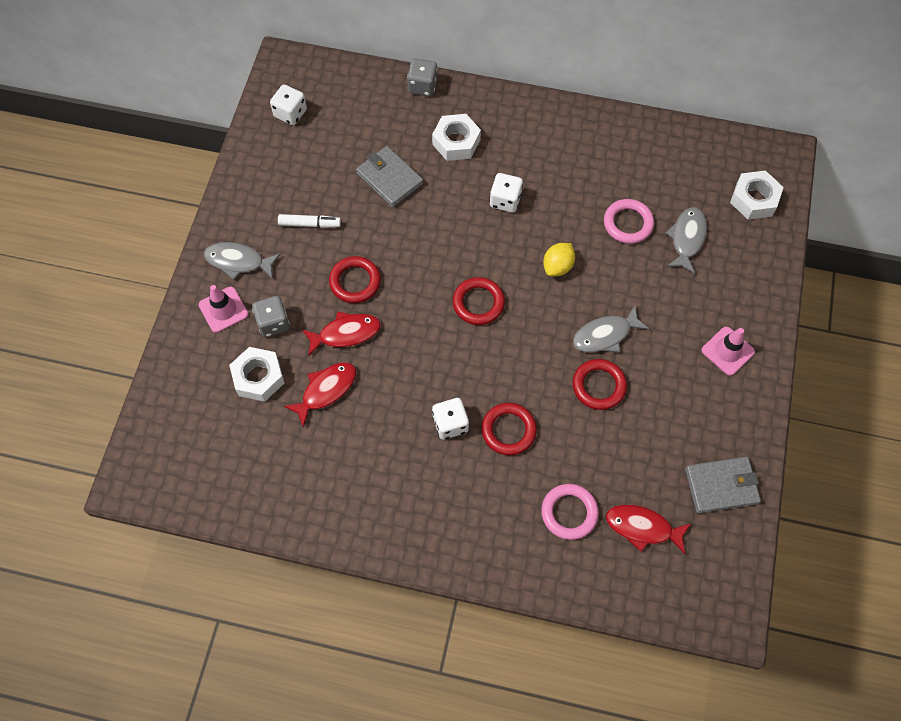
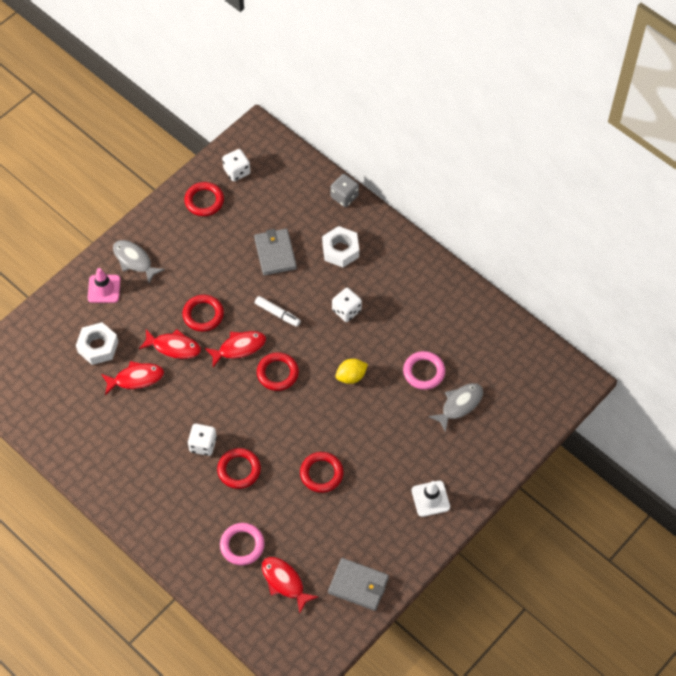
camera: 30 degrees right, 5 degrees down
(273, 323) = (130, 315): grey dice -> none
(275, 160) = (204, 201): none -> red ring
(310, 224) = (199, 258): white marker -> white marker (277, 313)
(418, 297) = (239, 348): none -> red fish
(605, 335) = (351, 441): grey fish -> none
(727, 351) = (430, 499): pink traffic cone -> white traffic cone
(754, 199) = (531, 402): white nut -> none

